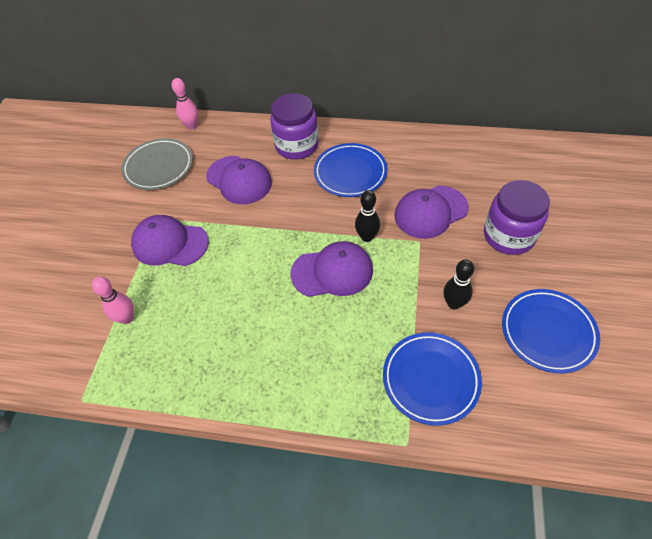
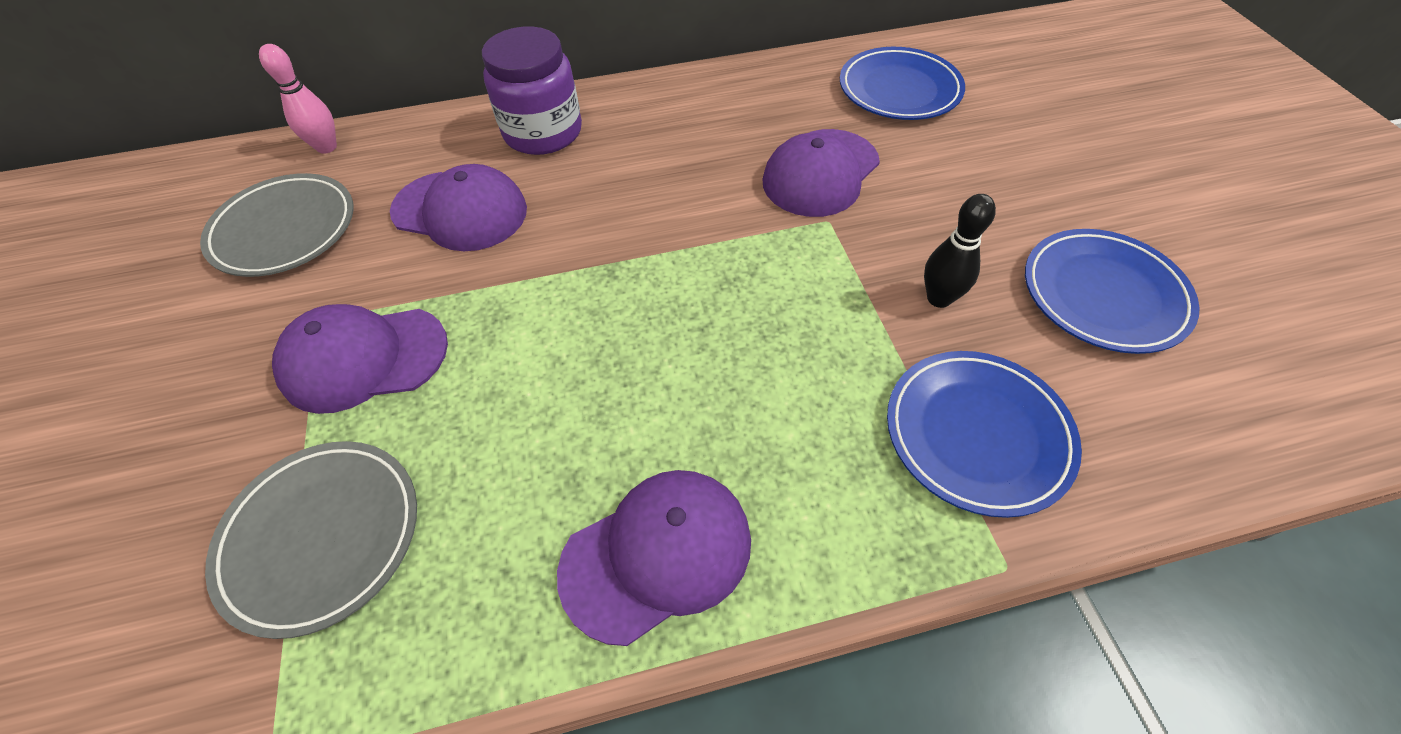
camera: 25 degrees left, 0 degrees up
(127, 318) = (322, 537): pink bowling pin -> grey plate
(332, 272) = (709, 312): purple cap -> purple cap (657, 554)
(350, 173) = (657, 150): blue plate -> blue plate (899, 90)
(367, 237) = (739, 239): black bowling pin -> none
(508, 236) = (958, 174): purple jar -> none

